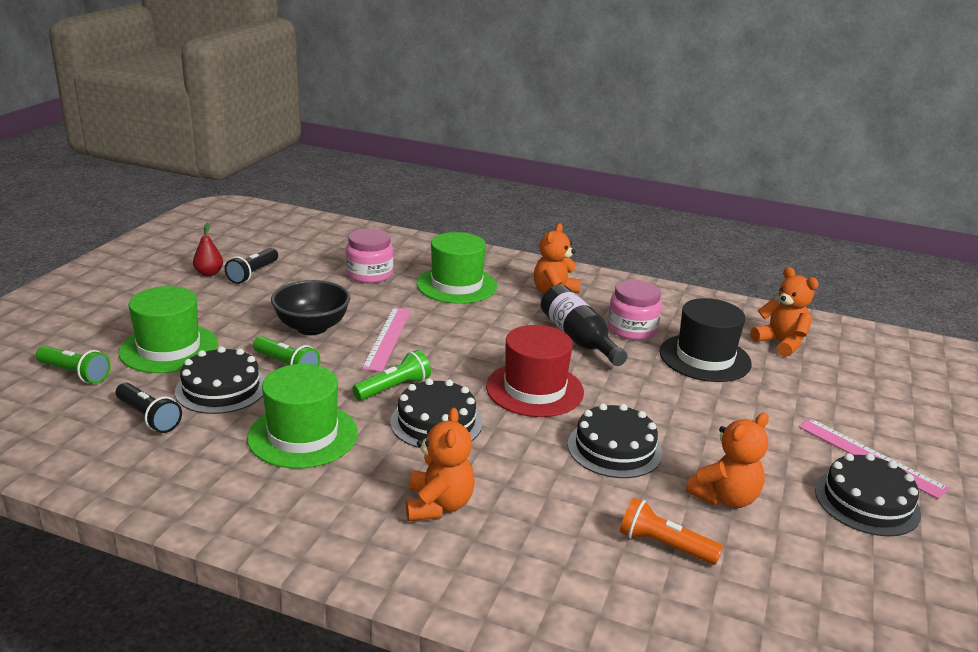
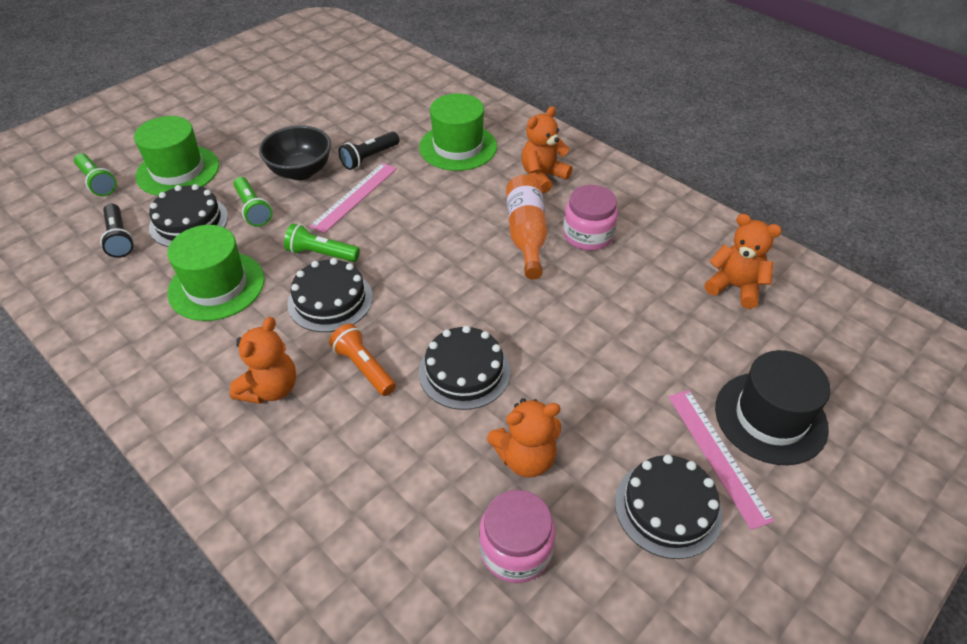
camera: 25 degrees right, 20 degrees up
(209, 273) = (259, 95): red pear -> none
(253, 274) = (293, 102): black flashlight -> black flashlight (369, 158)
(369, 274) = (389, 120): pink jar -> pink jar (515, 549)
(394, 388) = (321, 254): green flashlight -> green flashlight turned 150 degrees counterclockwise
(534, 389) = (441, 285): red hat -> none
(578, 338) = (526, 234): black bottle -> orange bottle
(664, 545) = (428, 492): orange flashlight -> orange flashlight (364, 367)
(704, 358) = (636, 287): black hat -> black hat (770, 417)
(781, 343) = (735, 287): orange teddy bear -> orange teddy bear turned 45 degrees counterclockwise

